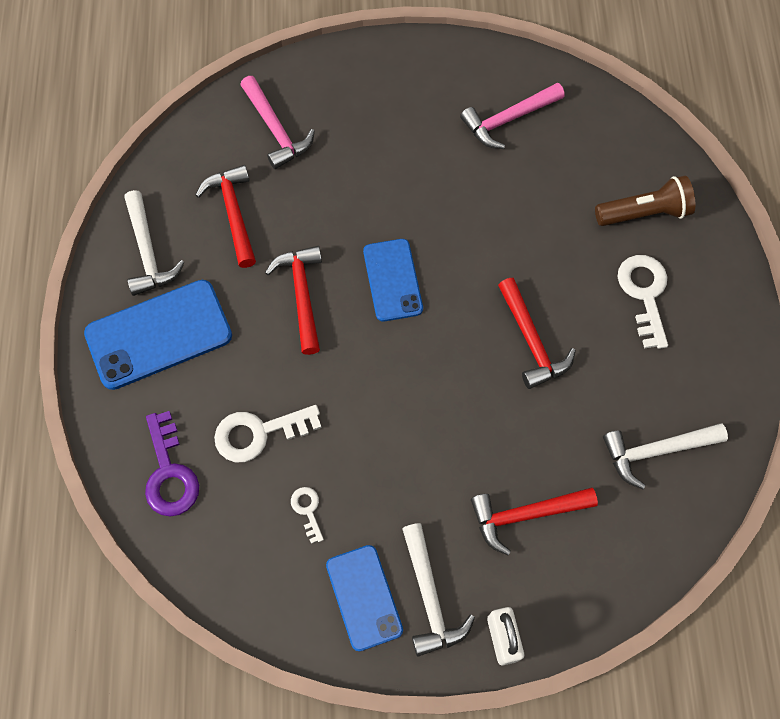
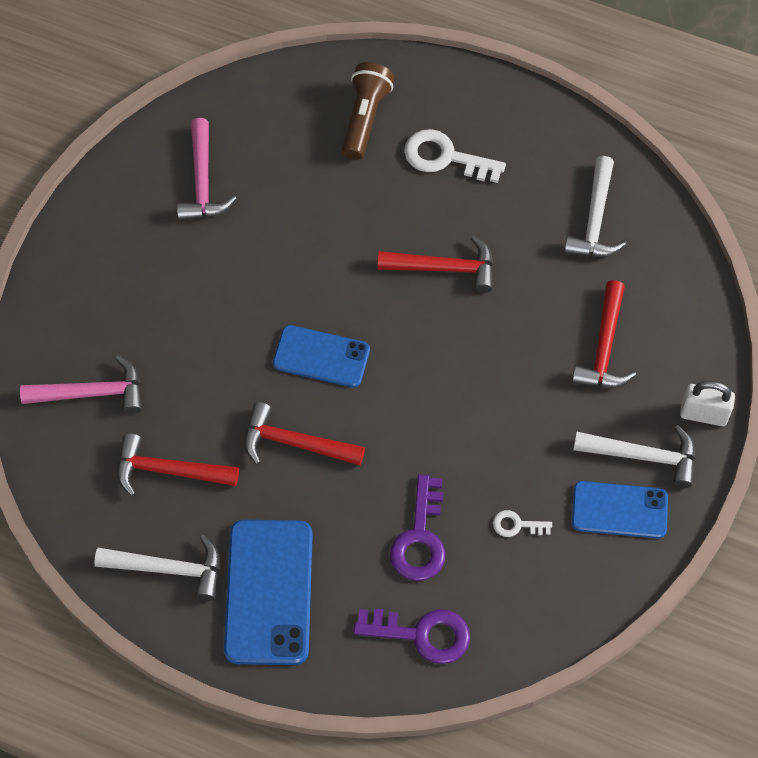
camera: 65 degrees left, 5 degrees down
(259, 433) = (420, 538): white key -> purple key

